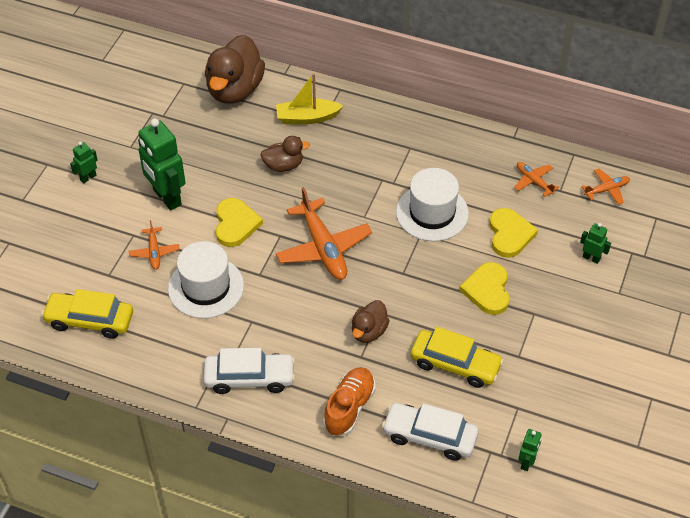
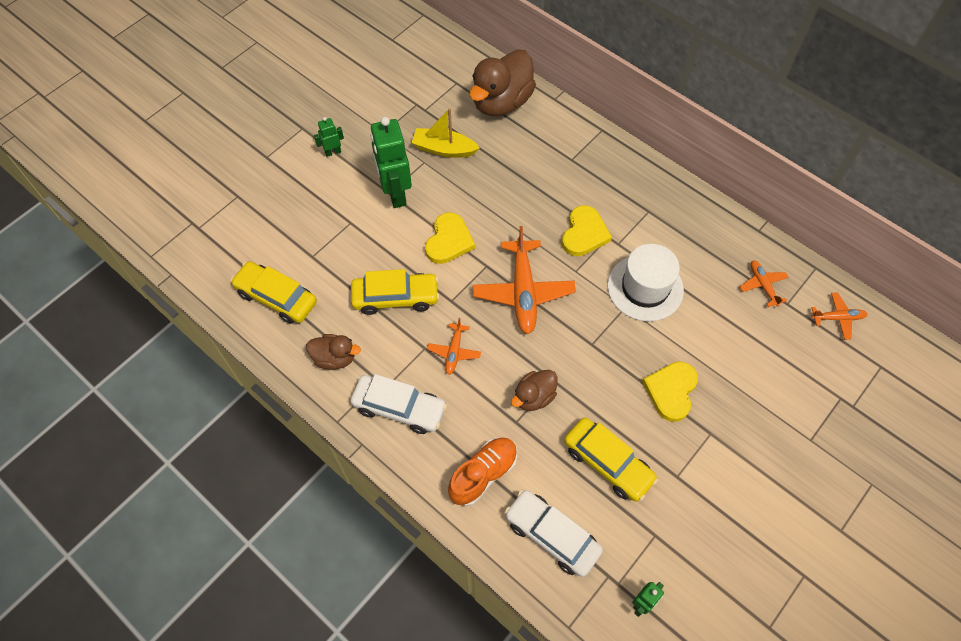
camera: 20 degrees right, 10 degrees up
(154, 252) = (362, 246): orange plane -> orange plane (454, 352)
(206, 287) = (395, 298): white hat -> yellow car
(283, 165) = (518, 193): brown duck -> brown duck (335, 358)
(307, 117) = (559, 150): yellow boat -> yellow boat (444, 149)
(509, 234) = (716, 336): yellow heart -> yellow heart (584, 233)
(591, 258) = (794, 390): green robot -> none

